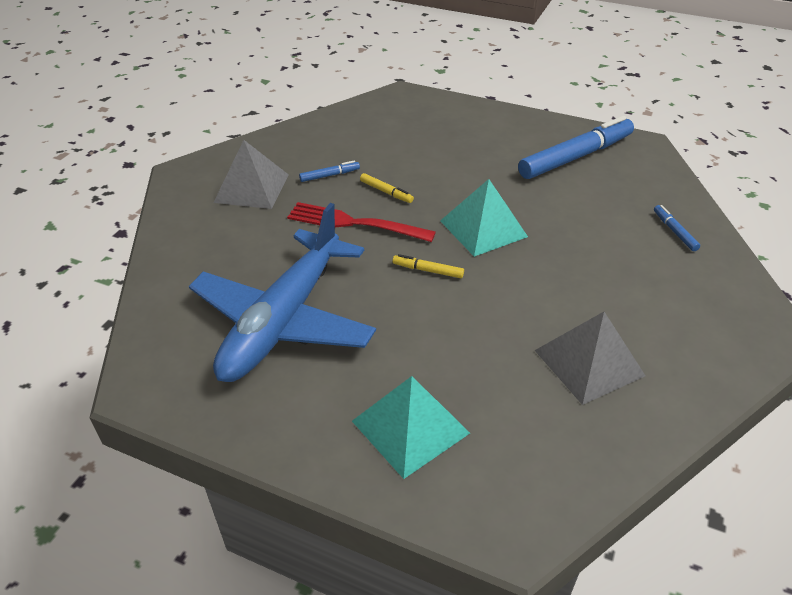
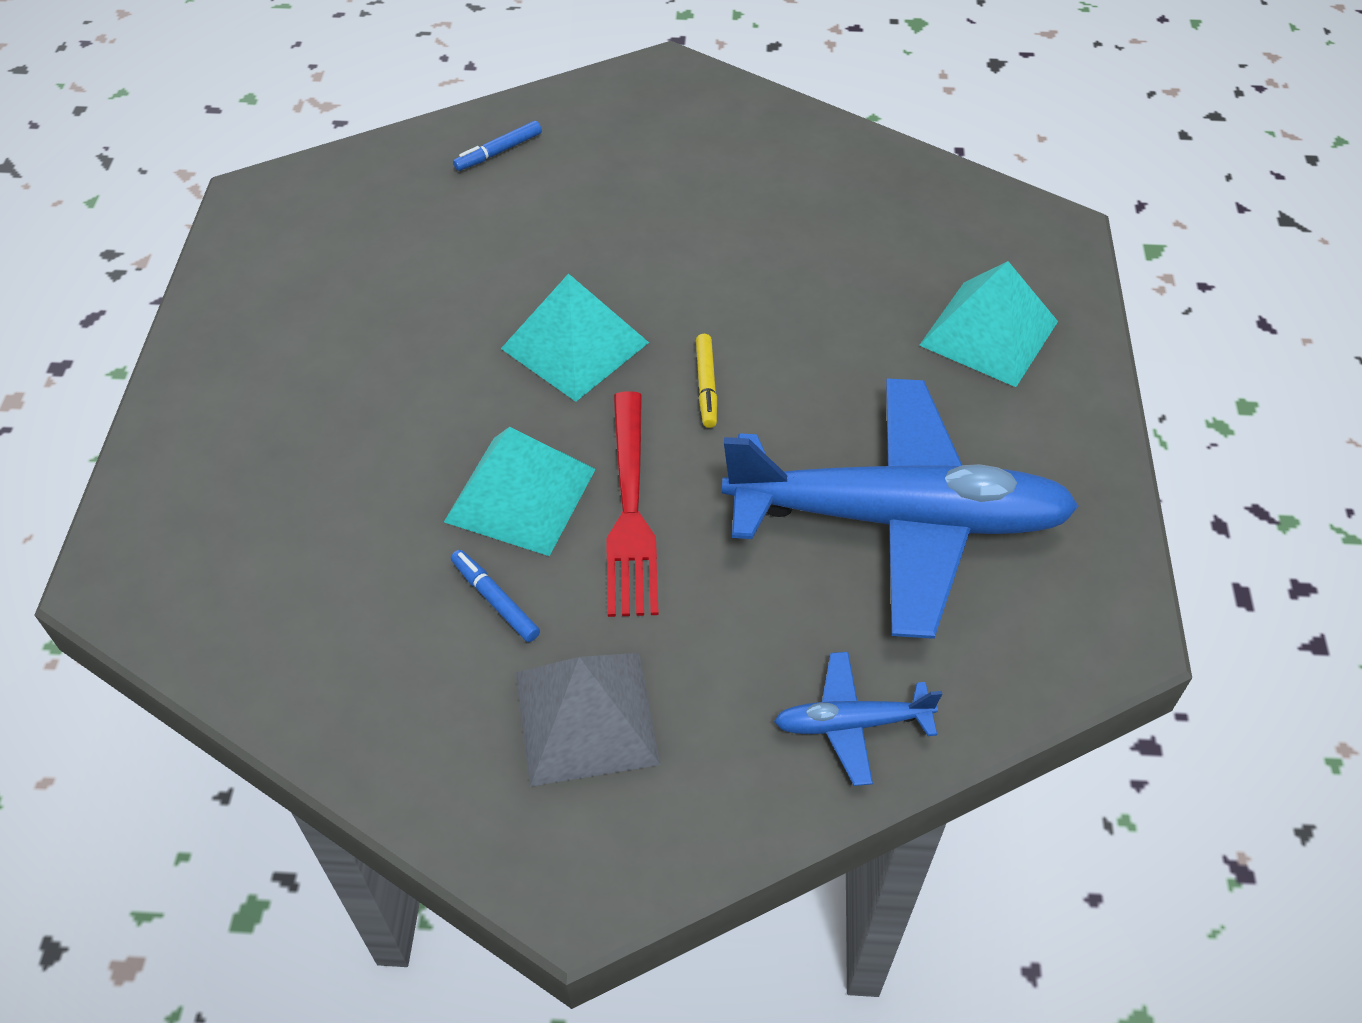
camera: 110 degrees left, 10 degrees up
(181, 263) = (852, 723): none -> blue plane
(386, 192) = (520, 495): yellow marker -> turquoise pyramid
(576, 157) = (322, 270): blue marker -> none
(589, 363) = (798, 204): grey pyramid -> none

